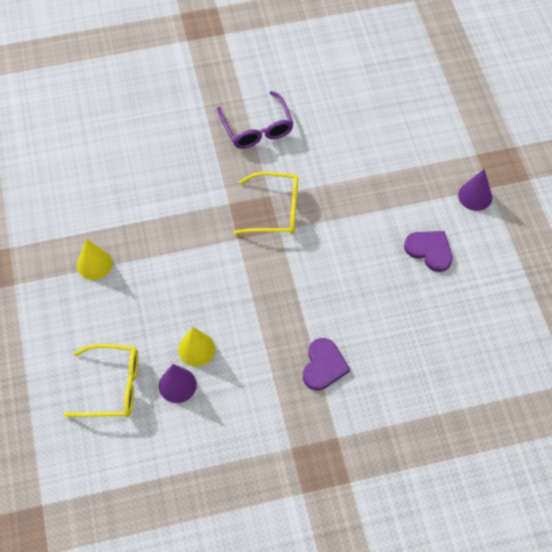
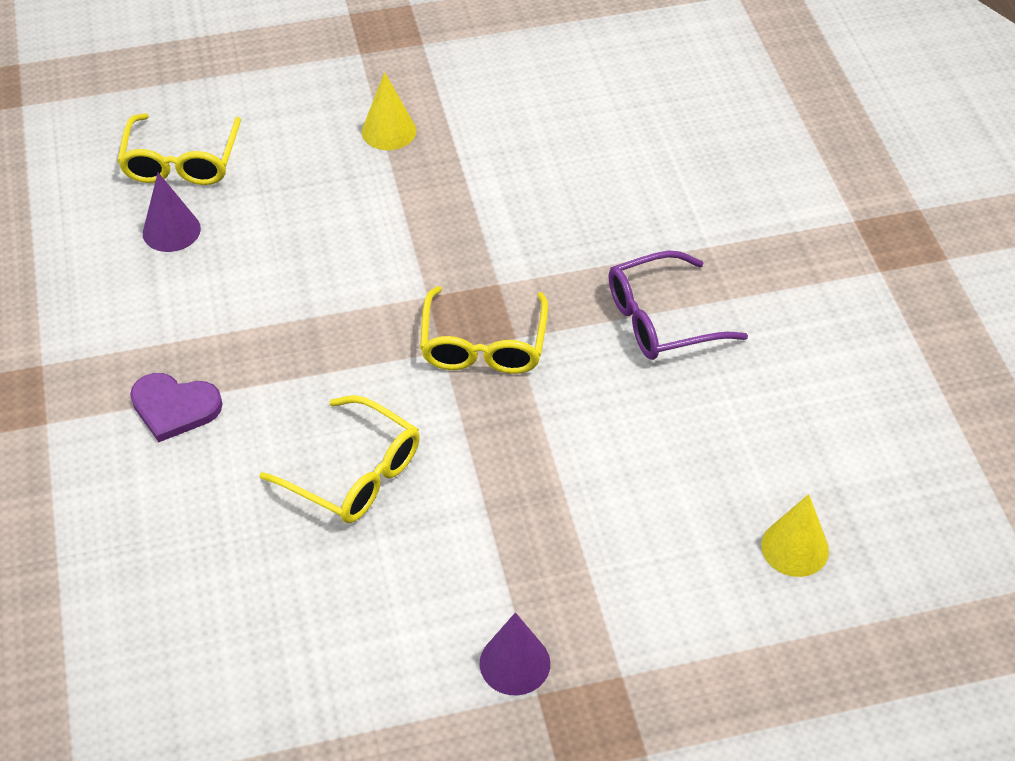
camera: 90 degrees right, 10 degrees down
(196, 349) = (228, 250): yellow cone -> yellow cone (795, 547)
(367, 269) = (354, 473): none -> yellow glasses
(429, 250) = (389, 574): purple heart -> none

